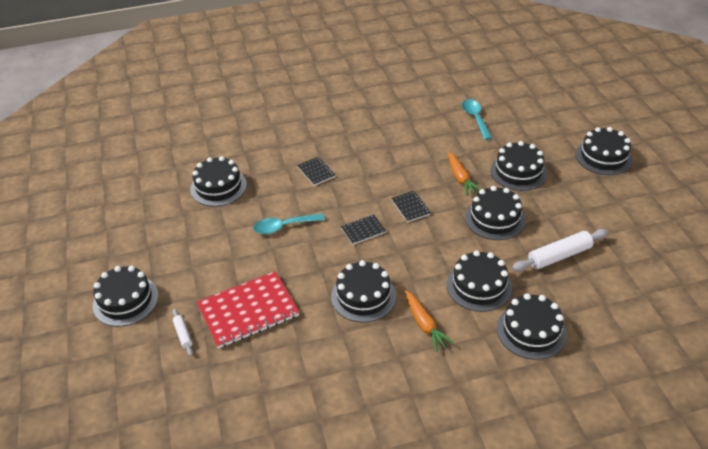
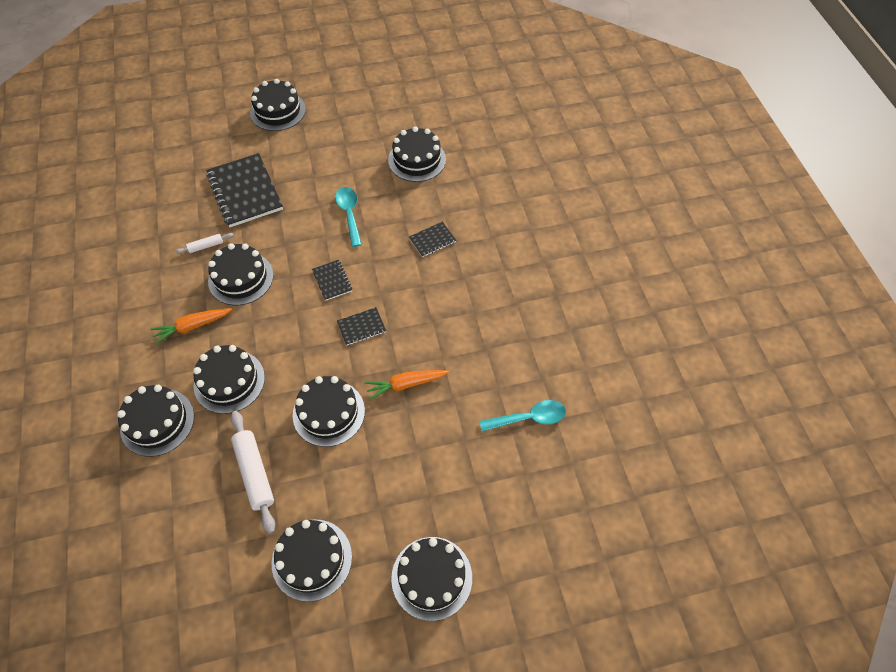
camera: 90 degrees right, 15 degrees up
(183, 334) = (230, 150): white rolling pin -> white rolling pin (206, 246)
(248, 311) = (245, 192): red notebook -> black notebook
(518, 172) = (411, 454): black cake -> black cake (312, 559)

